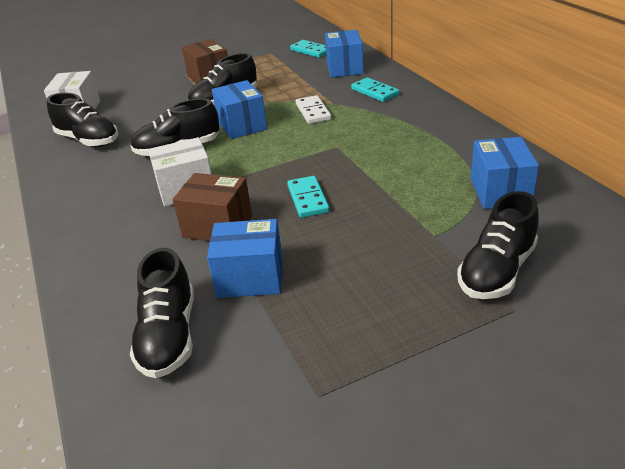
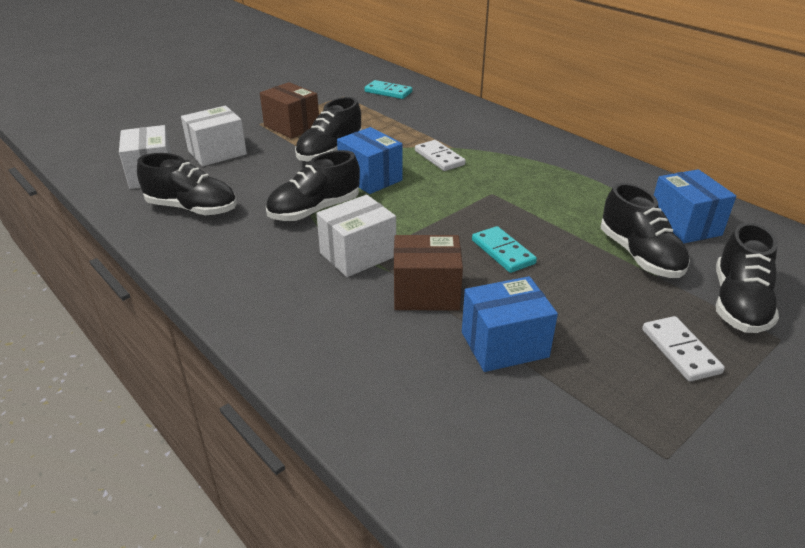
camera: 20 degrees left, 0 degrees up
(137, 96) = (217, 153): none -> white box
(169, 336) = (462, 423): black shoe -> black shoe (639, 255)
(344, 68) = (439, 109): blue box -> none
(375, 92) = (489, 133): turquoise domino -> none
(404, 306) = (680, 351): none -> white domino

